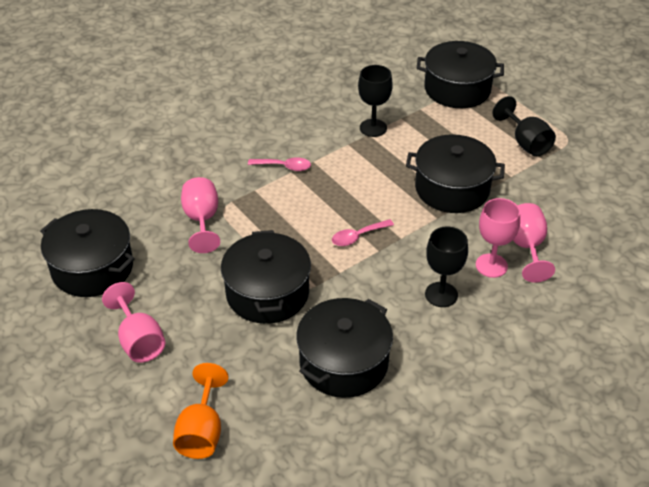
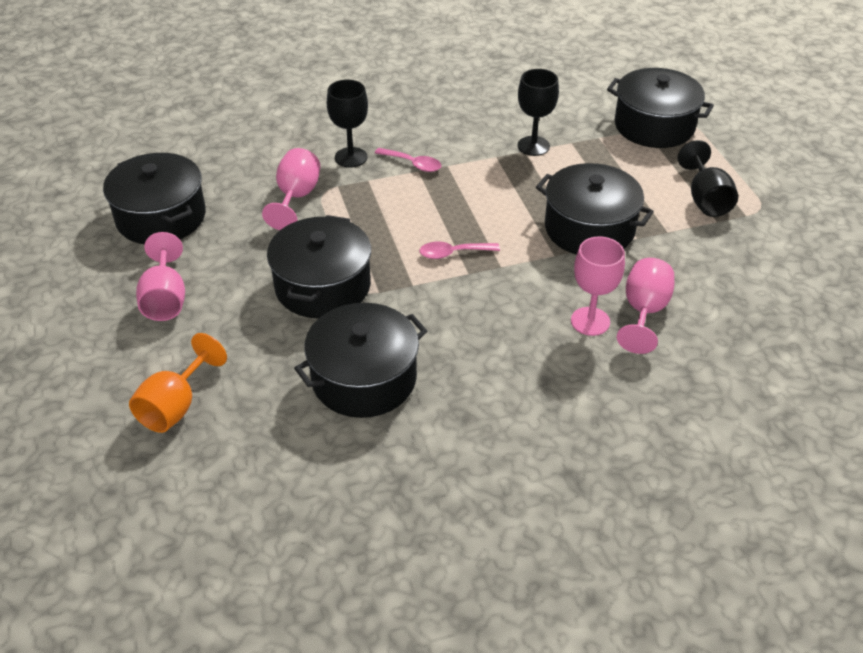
camera: 20 degrees right, 0 degrees up
(441, 294) = (513, 337): black goblet -> black goblet (351, 157)

